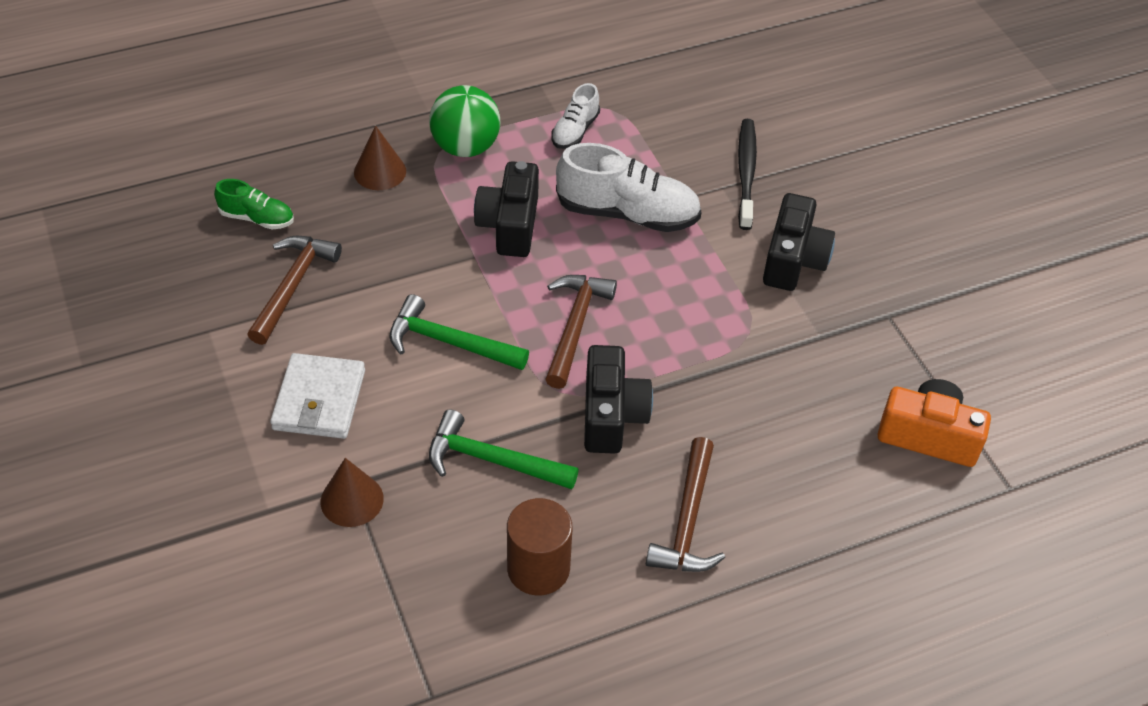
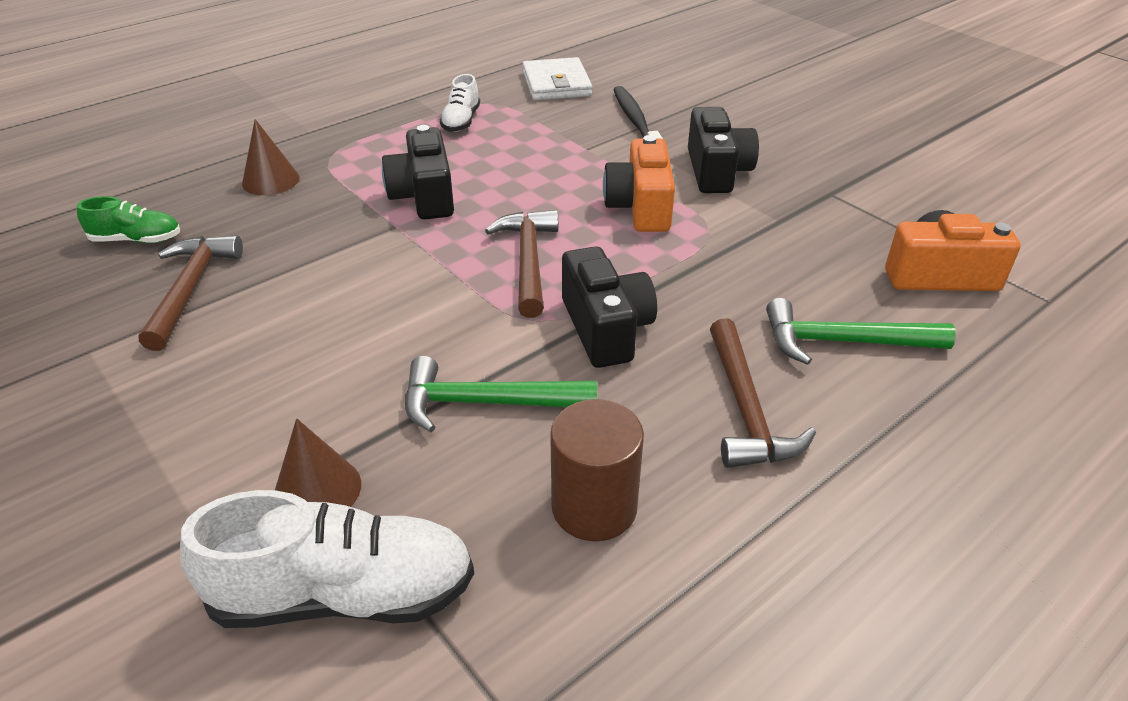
camera: 15 degrees left, 10 degrees down
(319, 400) = (247, 390): white wallet -> white wallet (556, 84)
(449, 342) = (393, 302): green hammer -> green hammer (843, 342)
(465, 147) = (356, 149): green ball -> none
(627, 214) = (540, 167): white shoe -> white shoe (344, 594)
(699, 288) = (640, 207): none -> orange camera

